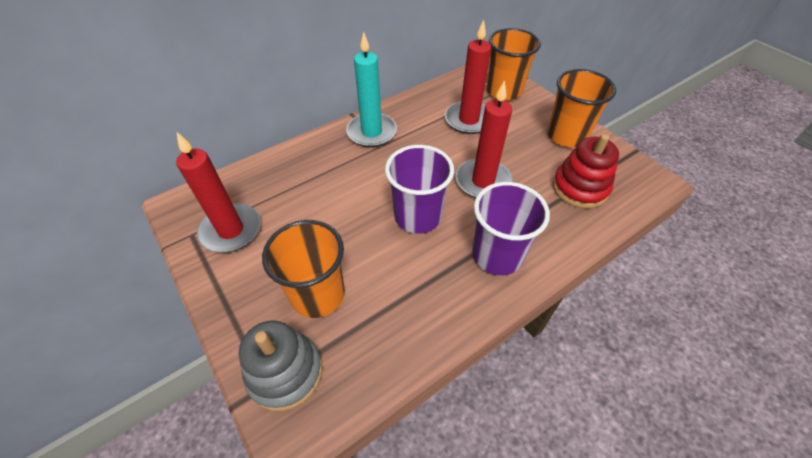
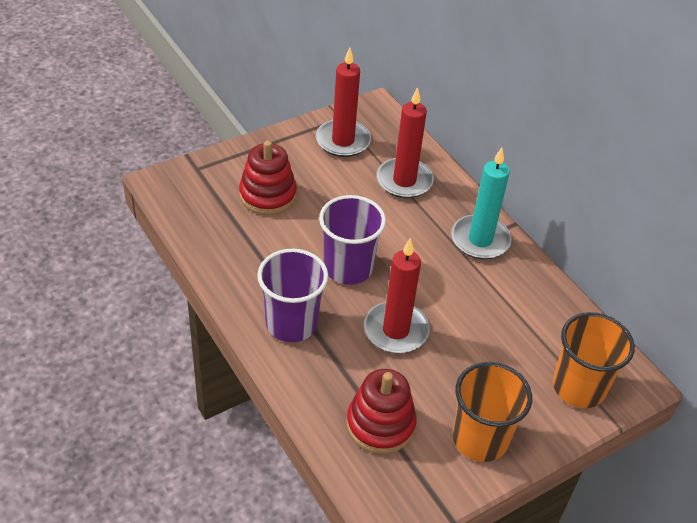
camera: 90 degrees right, 5 degrees down
(285, 372) = (204, 178): grey stacking toy -> none
(318, 294) = (268, 195): orange cup -> red stacking toy
(468, 120) = (508, 335): red candle -> red candle (404, 181)

